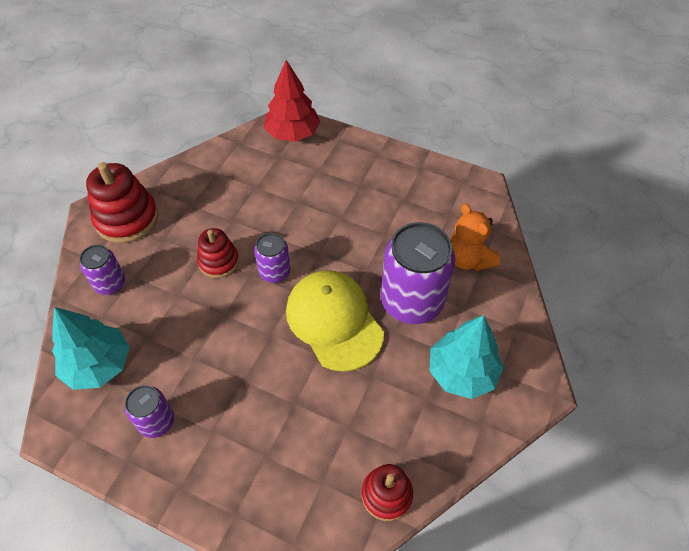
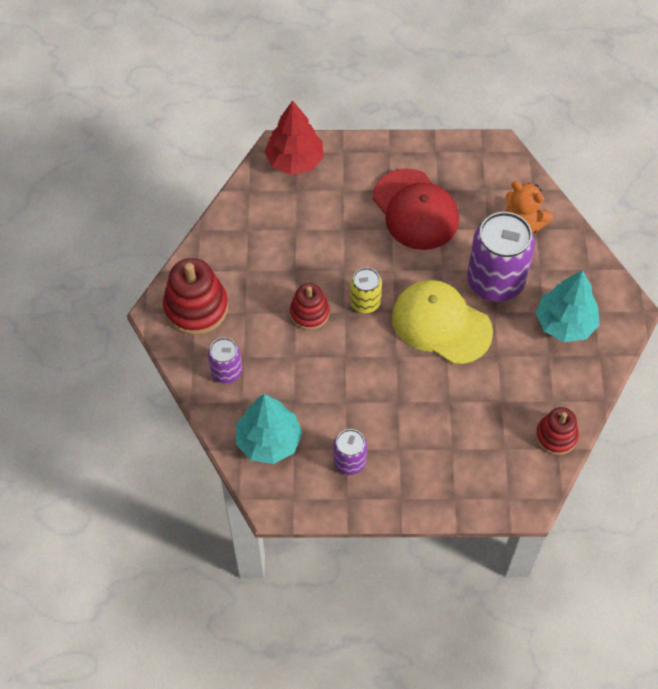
camera: 25 degrees left, 5 degrees up
(275, 272) = (365, 302): purple can -> yellow can
(373, 209) = (415, 210): none -> red cap

